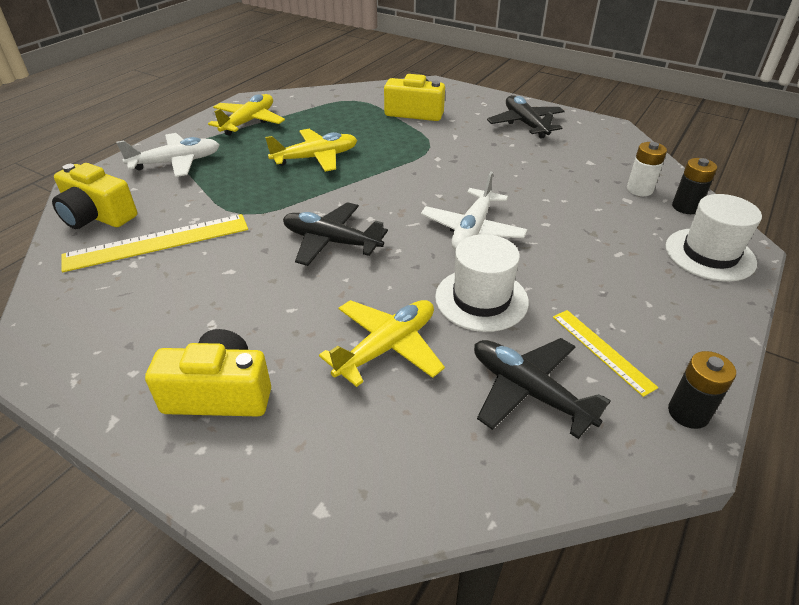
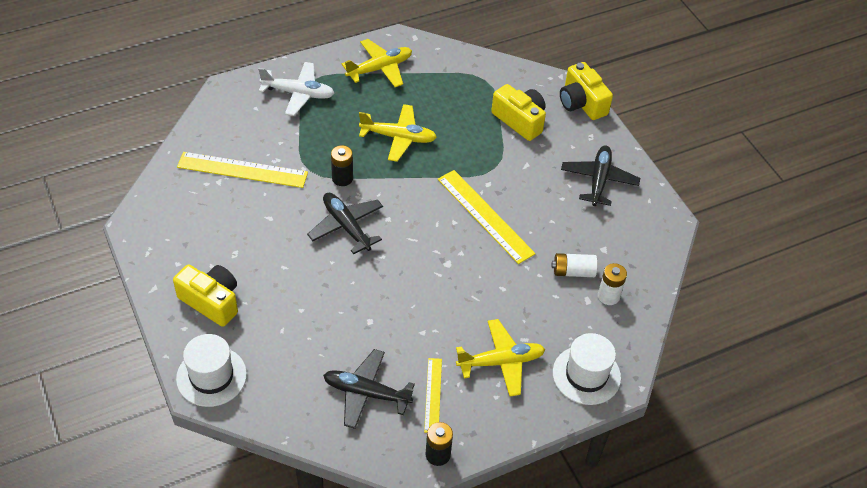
camera: 30 degrees right, 10 degrees up
(97, 216) = (220, 125): yellow camera -> yellow camera (582, 103)
(387, 347) = (316, 323): yellow plane -> yellow plane (501, 362)
(462, 180) = (485, 216): none -> yellow ruler
(472, 230) = (446, 266): white plane -> none
(481, 299) = (398, 322): white hat -> white hat (211, 376)
(529, 392) = (366, 393): black plane -> black plane turned 60 degrees counterclockwise
(588, 186) = (573, 271): none -> white battery
(685, 207) = (623, 330): black battery -> black battery (342, 178)

